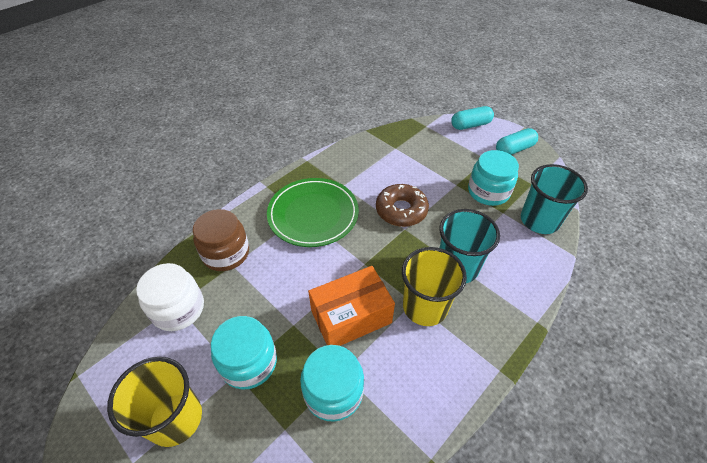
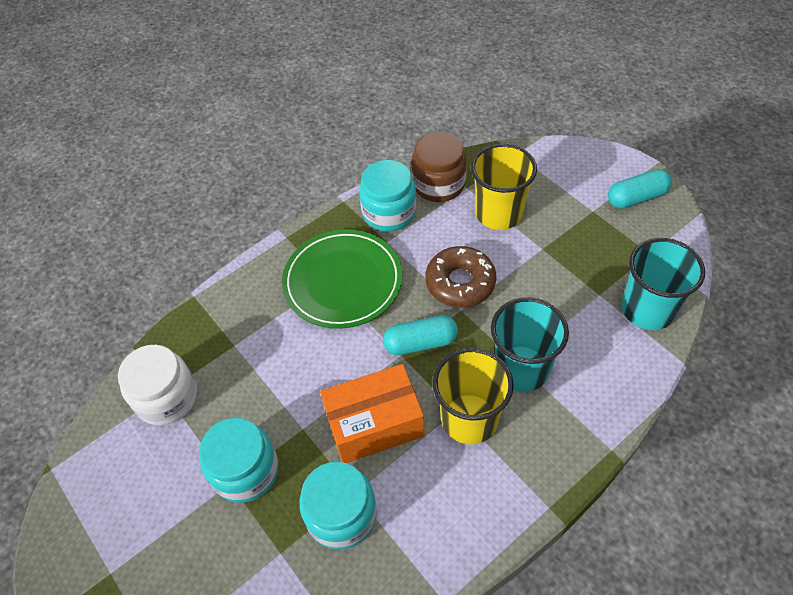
camera: 10 degrees right, 5 degrees up
(175, 418) = (158, 528): yellow cup -> yellow cup (498, 213)
(226, 253) = (228, 329): brown jar -> brown jar (438, 184)
(470, 125) = (580, 156): turquoise capsule -> turquoise capsule (420, 343)
(488, 192) = (585, 262): turquoise jar -> turquoise jar (389, 212)

